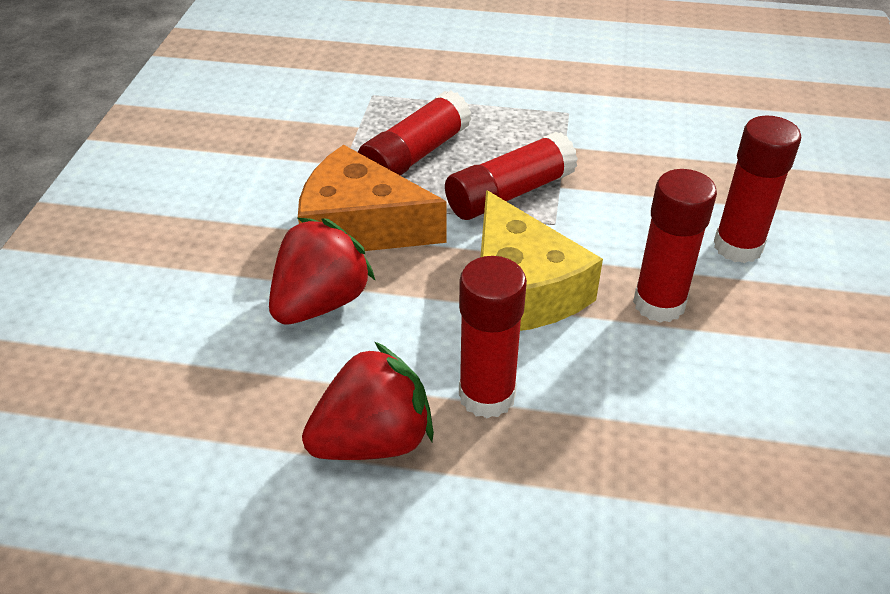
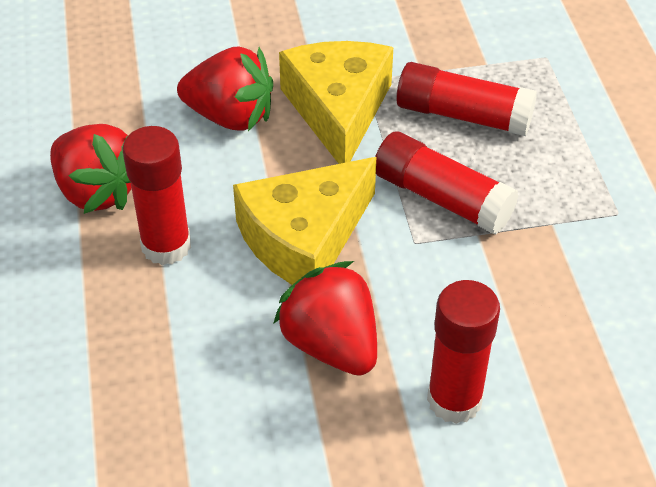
camera: 70 degrees right, 5 degrees up
(360, 226) = (338, 110): orange cheese -> yellow cheese
(659, 304) = (331, 344): red glue stick -> red strawberry

